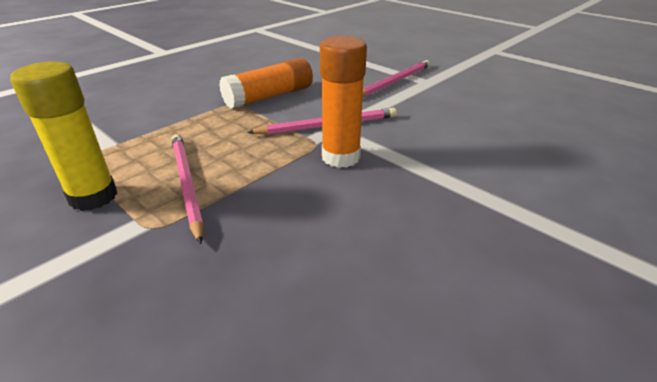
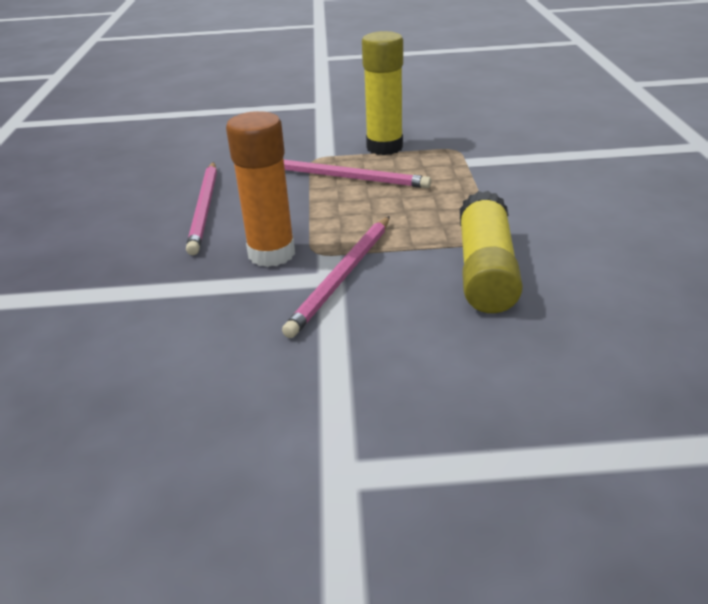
camera: 135 degrees right, 0 degrees up
(269, 96) = (486, 270): orange glue stick -> yellow glue stick
(394, 81) = (395, 425): pink pencil -> pink pencil (204, 209)

